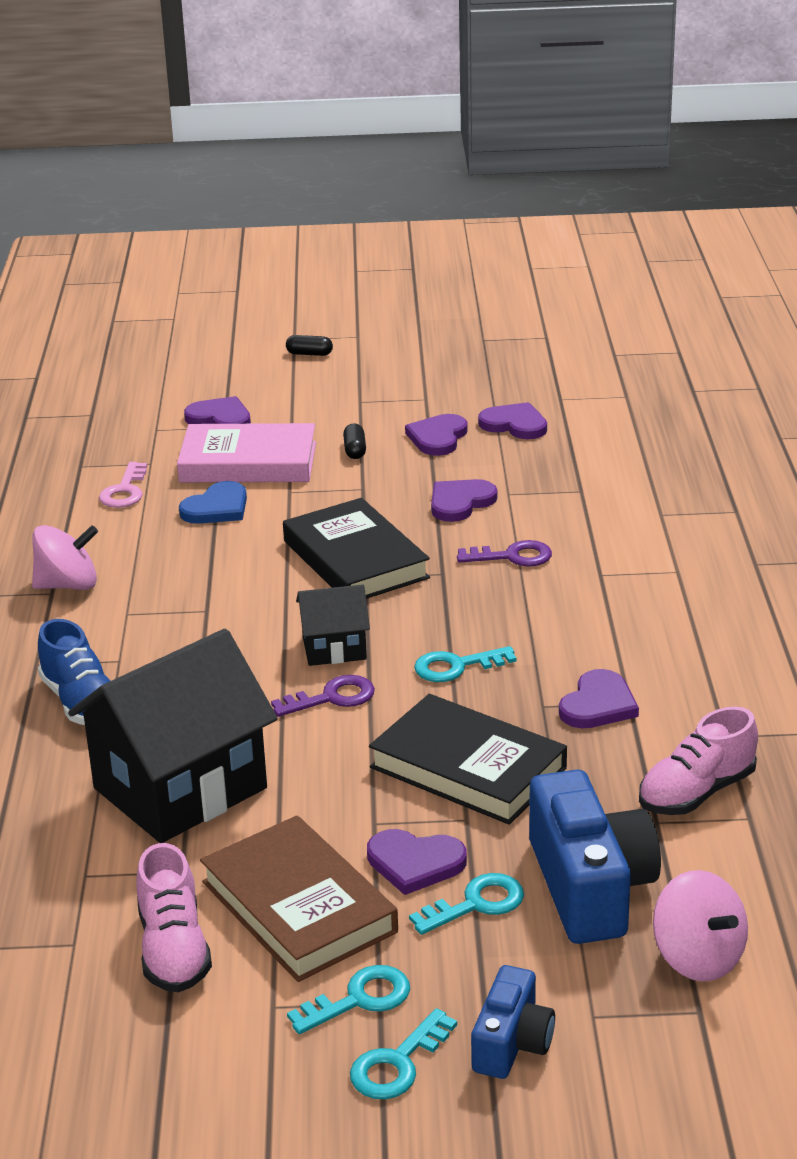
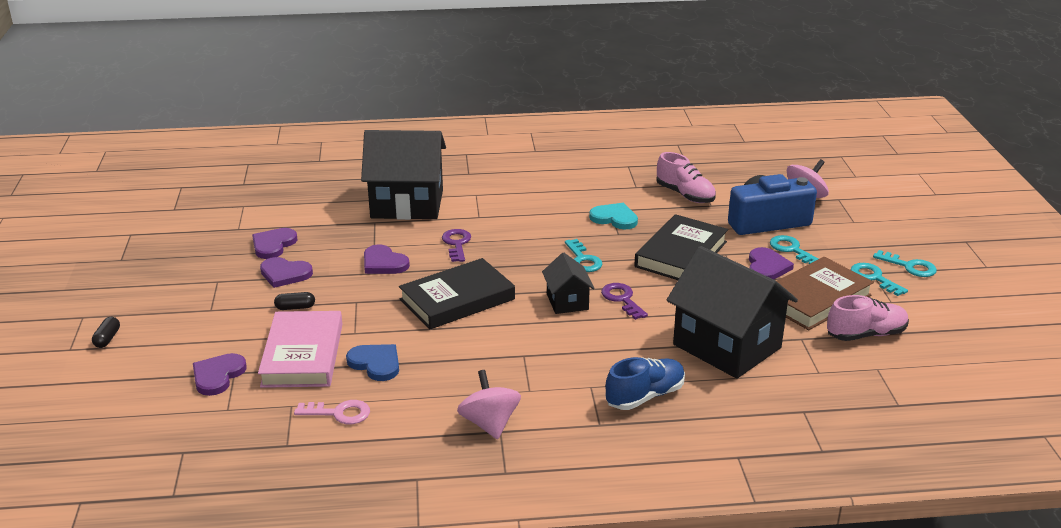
camera: 95 degrees left, 0 degrees up
(512, 1043) = (881, 240): blue camera -> none
(598, 704) = (614, 218): purple heart -> turquoise heart
(639, 513) = (407, 204): none -> black house

